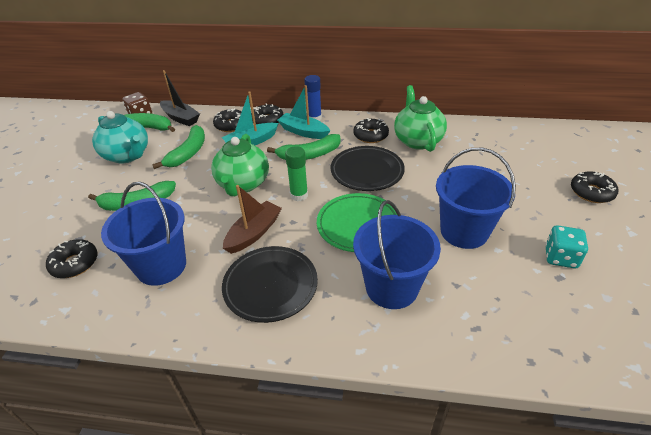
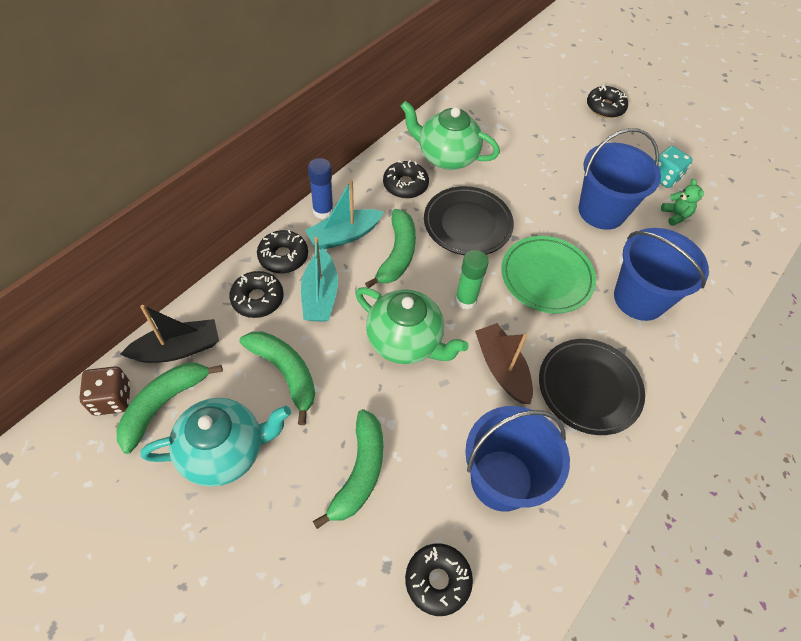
camera: 65 degrees left, 15 degrees up
(521, 281) = (675, 215): none -> green teddy bear

